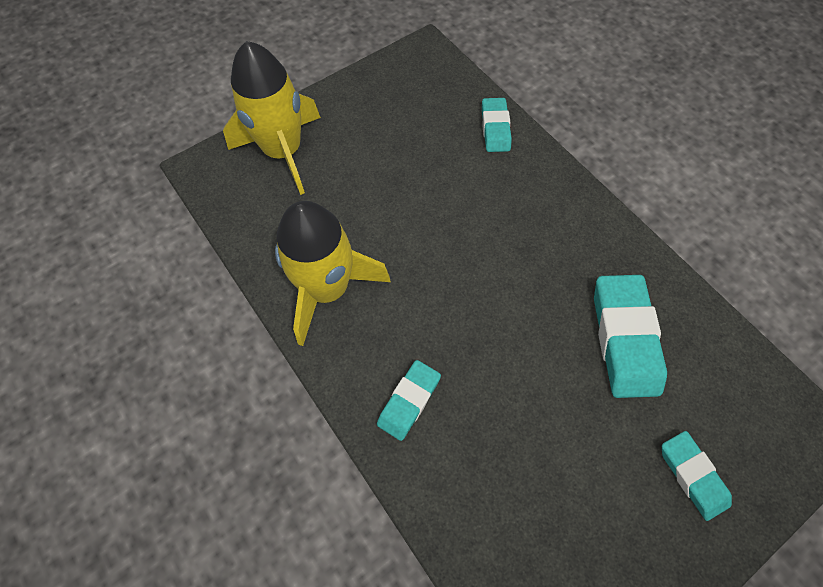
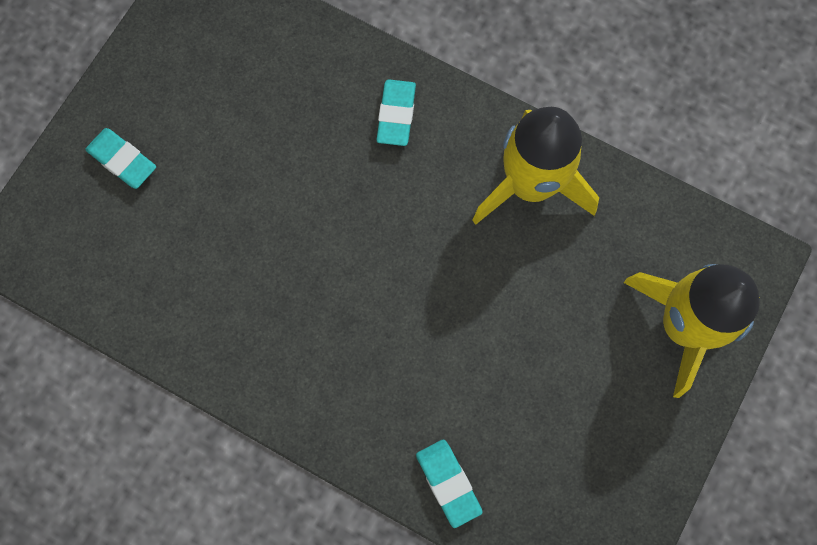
camera: 155 degrees right, 10 degrees up
(624, 338) = (213, 264): turquoise eraser -> none

